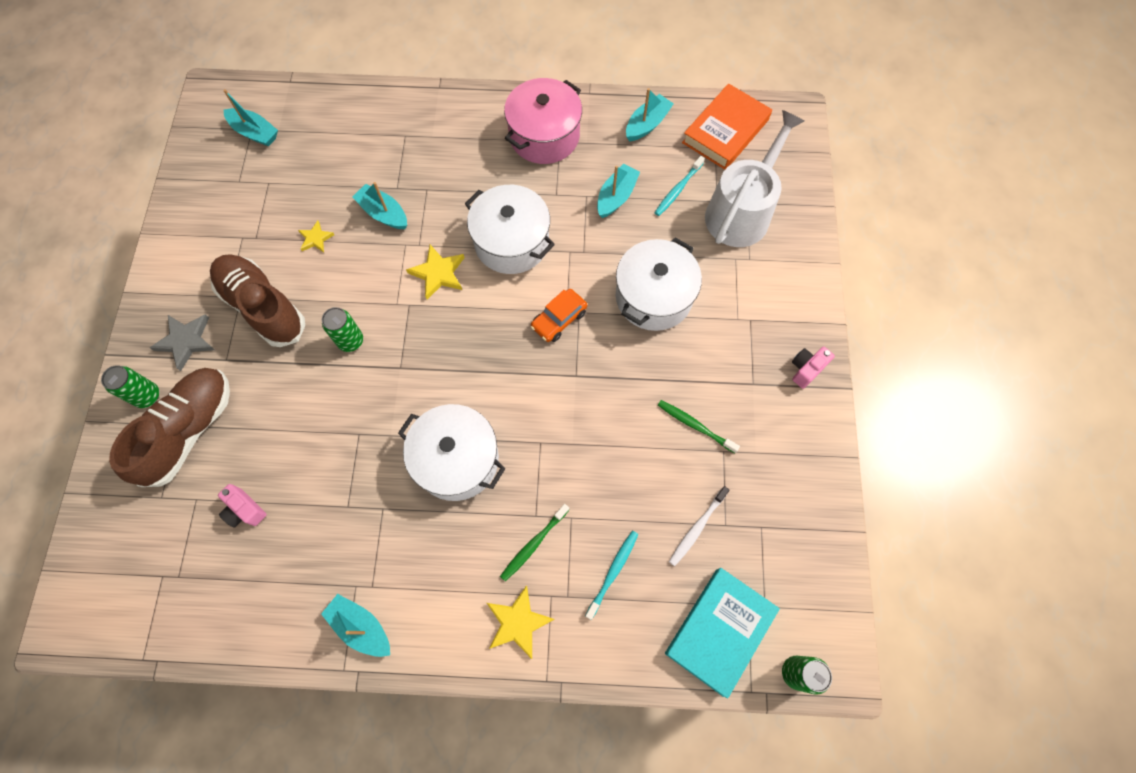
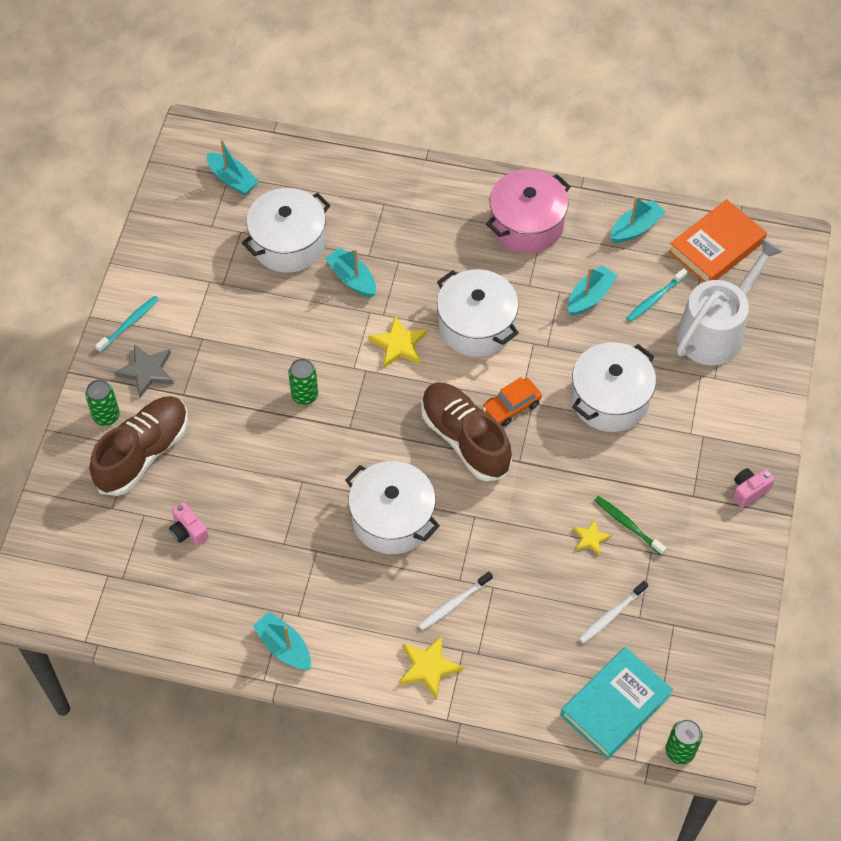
camera: 10 degrees right, 10 degrees down
(263, 307) = (223, 351): brown shoe -> brown shoe (465, 439)
(315, 238) = (282, 293): yellow star -> yellow star (590, 538)
(316, 187) = (288, 243): none -> white pot
(533, 544) = (453, 604): green toothbrush -> white toothbrush
(613, 572) = (524, 640): turquoise toothbrush -> turquoise toothbrush (129, 323)

